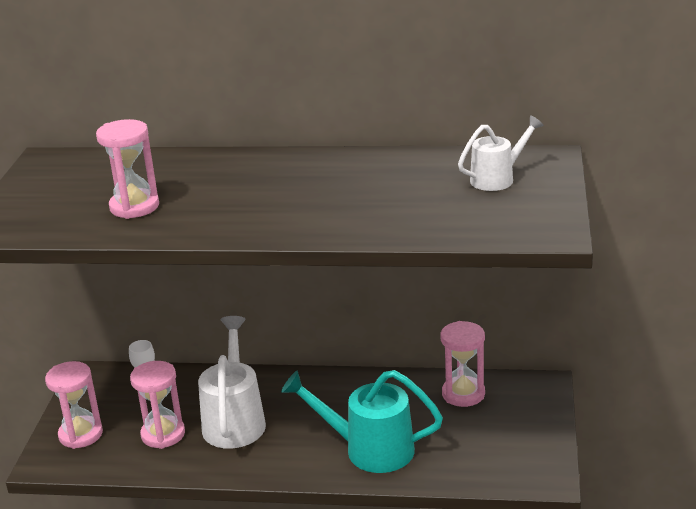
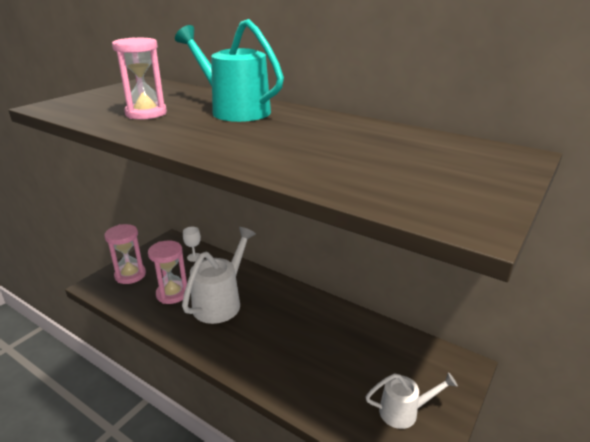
camera: 25 degrees right, 0 degrees up
(369, 449) = (290, 364): turquoise watering can -> turquoise watering can (234, 110)
(463, 394) = (393, 346): pink hourglass -> none
(497, 178) = (451, 159): white watering can -> white watering can (404, 411)

